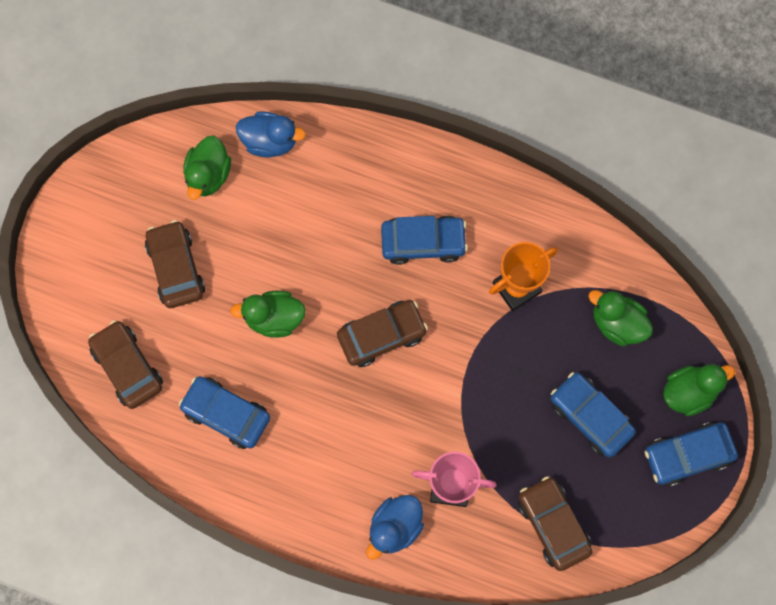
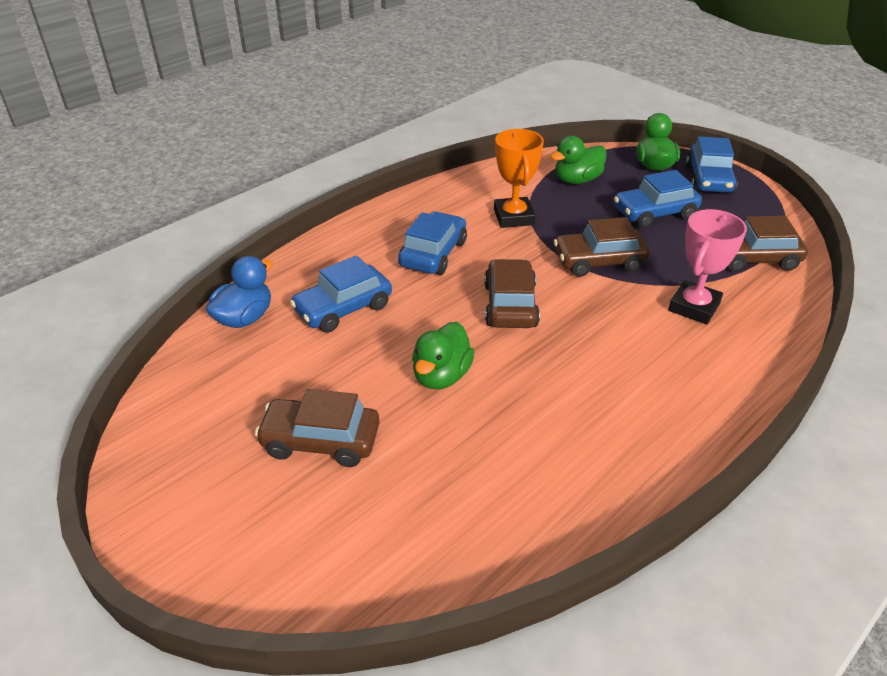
camera: 65 degrees left, 35 degrees down
(127, 367) = (417, 537): brown car -> brown car (599, 261)
(208, 175) = (236, 376): green duck -> none
(226, 414) = (535, 455): blue car -> blue car (343, 308)
(395, 527) = (728, 357): blue duck -> none

